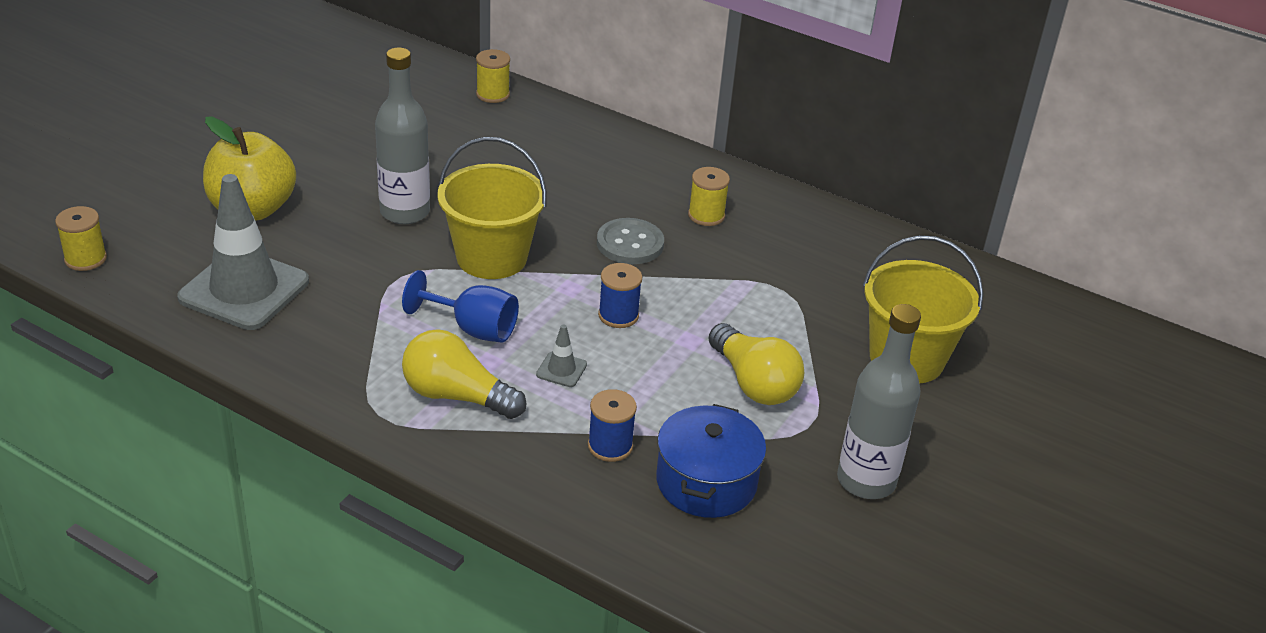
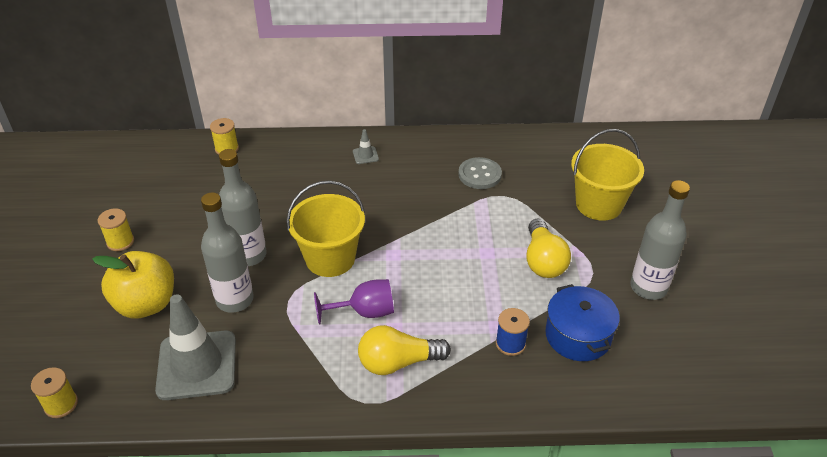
camera: 30 degrees left, 5 degrees up
(345, 248) = (235, 300): none -> grey bottle
(472, 329) = (364, 312): blue goblet -> purple goblet
(561, 370) = (439, 310): grey traffic cone -> grey traffic cone (365, 155)
(618, 315) = (436, 258): blue spool -> none
(630, 244) = (399, 208): grey button -> grey button (479, 175)
(706, 215) = (422, 170): yellow spool -> yellow spool (120, 242)
(753, 383) = (543, 261): yellow light bulb -> yellow light bulb turned 60 degrees clockwise

